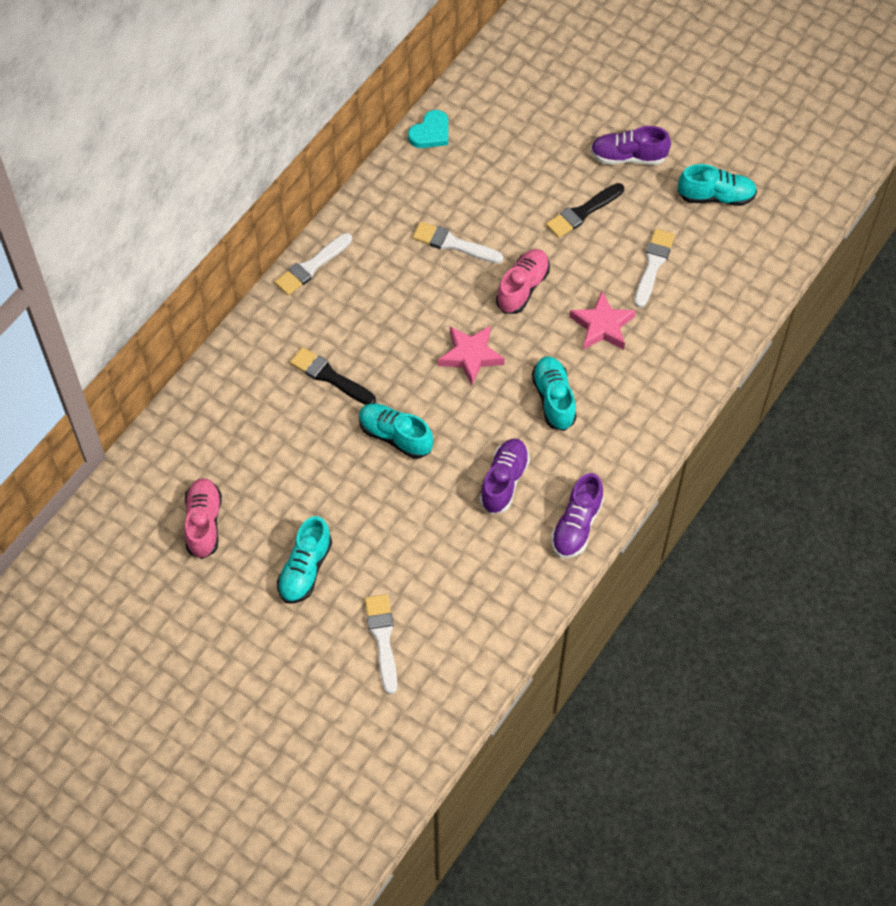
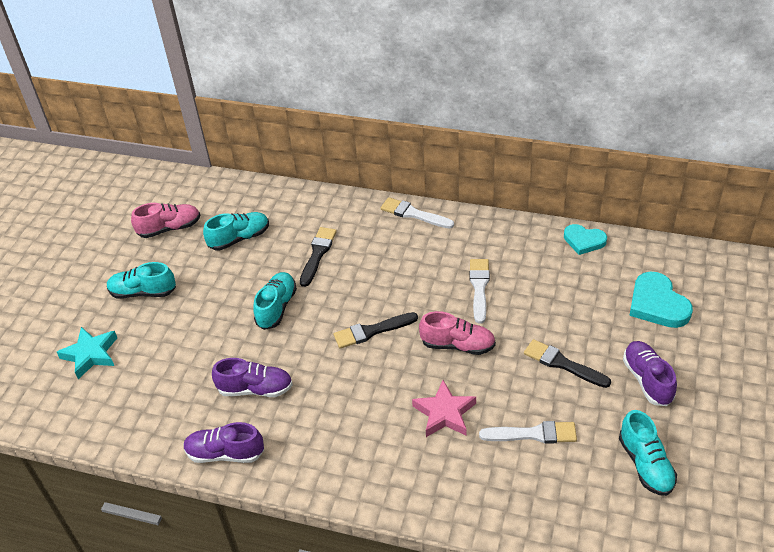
camera: 75 degrees right, 15 degrees down
(382, 639) = (90, 355): white brush -> turquoise star
(470, 356) = (372, 331): pink star -> black brush
(542, 111) = (657, 304): none -> turquoise heart
(553, 399) = (351, 400): turquoise shoe -> turquoise shoe (239, 238)

